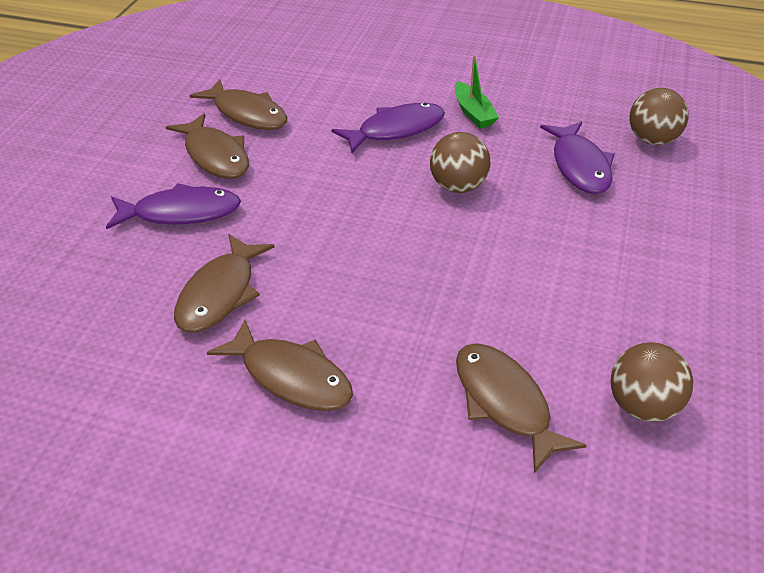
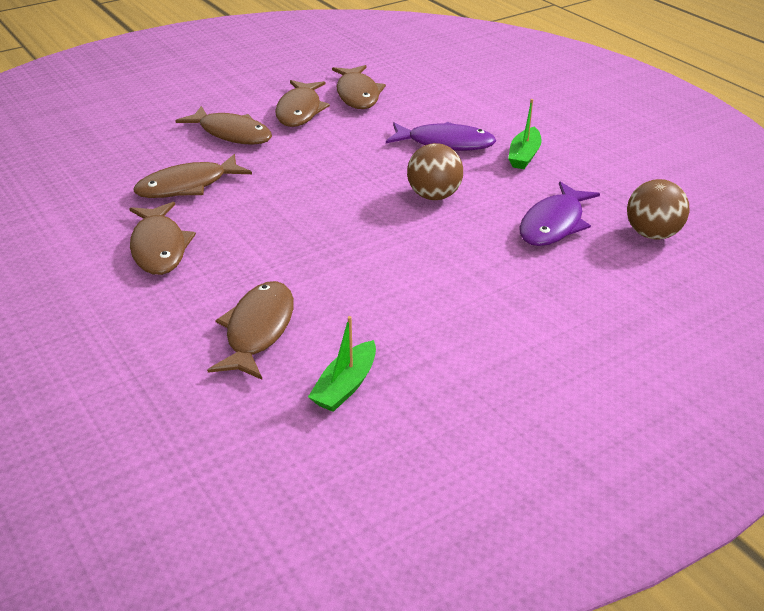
camera: 40 degrees right, 5 degrees down
(180, 213) = (232, 133): purple fish -> brown fish
(643, 407) = (345, 386): brown ball -> green boat

